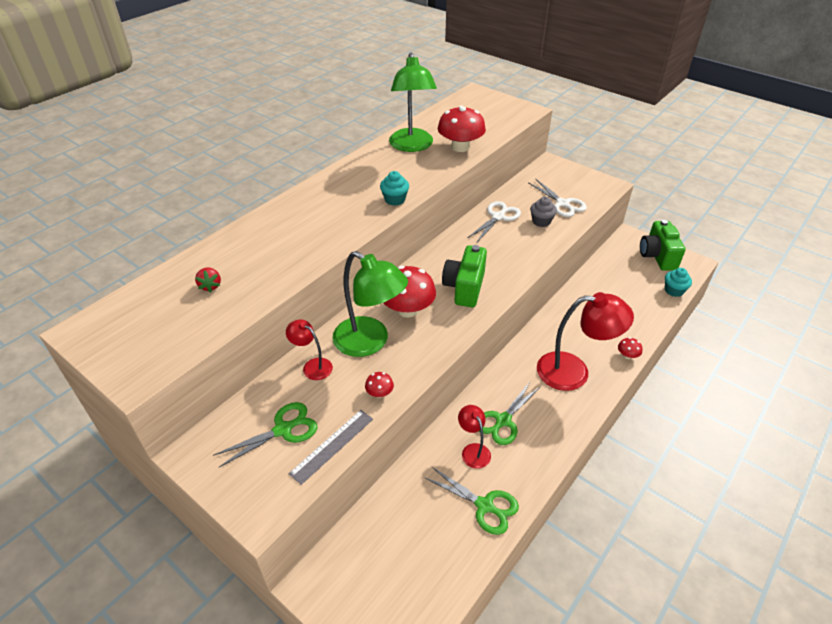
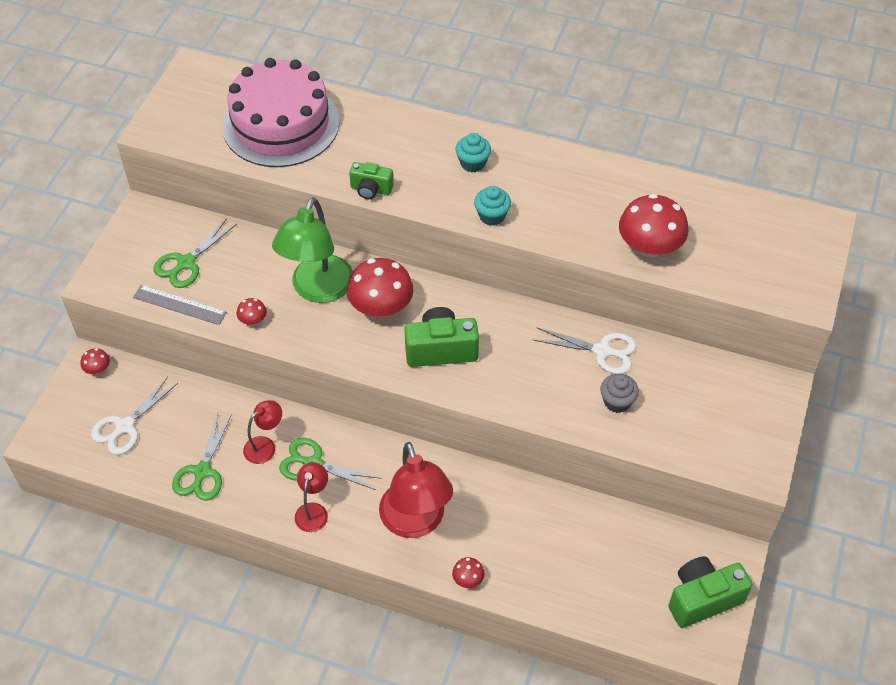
camera: 70 degrees right, 10 degrees up
(210, 286) = (281, 124): red strawberry -> pink cake
(283, 429) = (186, 263): green scissors -> green scissors turned 90 degrees clockwise
(312, 366) = (269, 255): red lamp -> red lamp (313, 511)
(324, 577) = (97, 369): none -> red mushroom
(327, 250) = (371, 189): none -> green camera
(412, 146) = (623, 196): green lamp -> none
(563, 204) = (674, 420): white scissors -> white scissors (125, 427)
(674, 290) = (629, 627): turquoise cupcake -> turquoise cupcake (472, 163)

